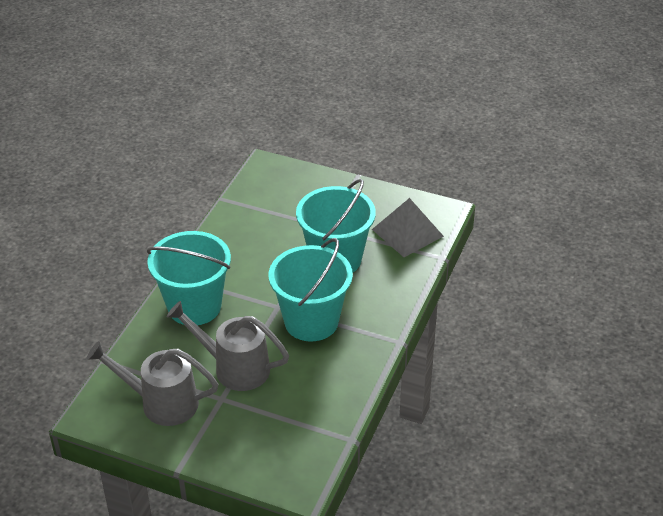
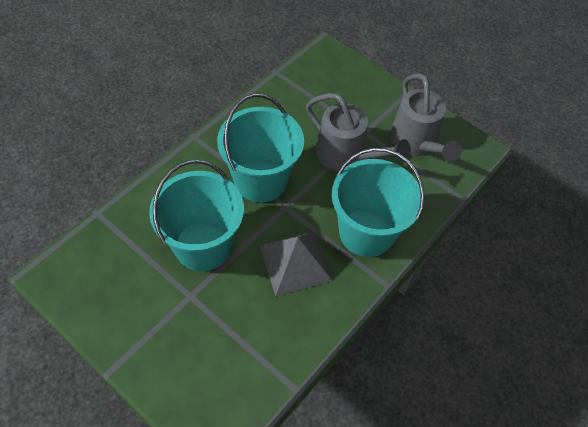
camera: 165 degrees left, 15 degrees up
(161, 402) = (416, 143): grey watering can -> grey watering can turned 45 degrees clockwise
(407, 232) = (109, 256): grey pyramid -> grey pyramid (295, 262)

